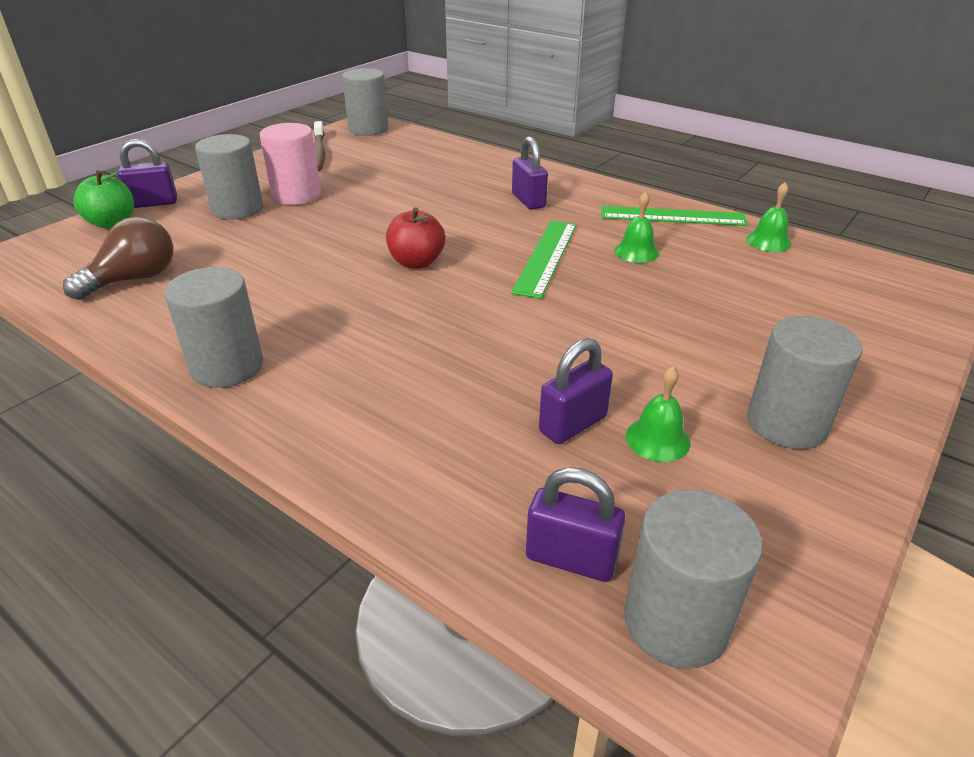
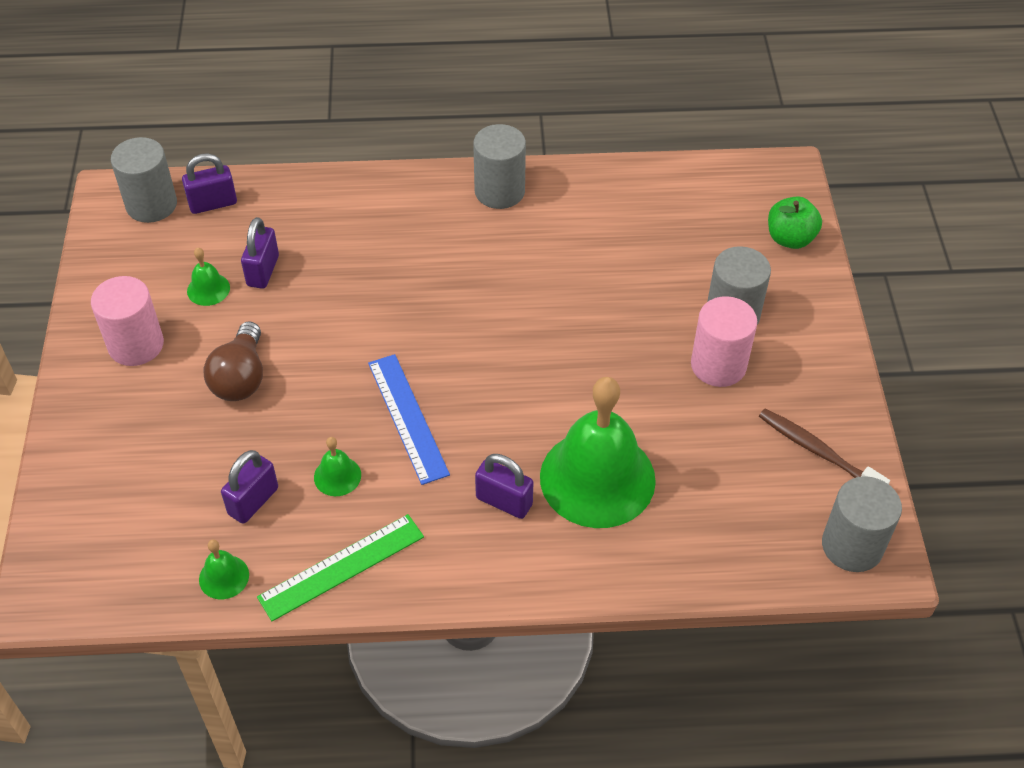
camera: 140 degrees right, 15 degrees up
(134, 279) = (667, 207): brown light bulb -> brown light bulb (240, 378)
(153, 203) = (809, 277): purple padlock -> purple padlock (253, 501)
(416, 262) = (501, 345): red apple -> none
(456, 188) = (597, 478): none -> green bell
(546, 257) = (407, 418): green ruler -> blue ruler
(786, 423) = (136, 345): grey cylinder -> pink cylinder

